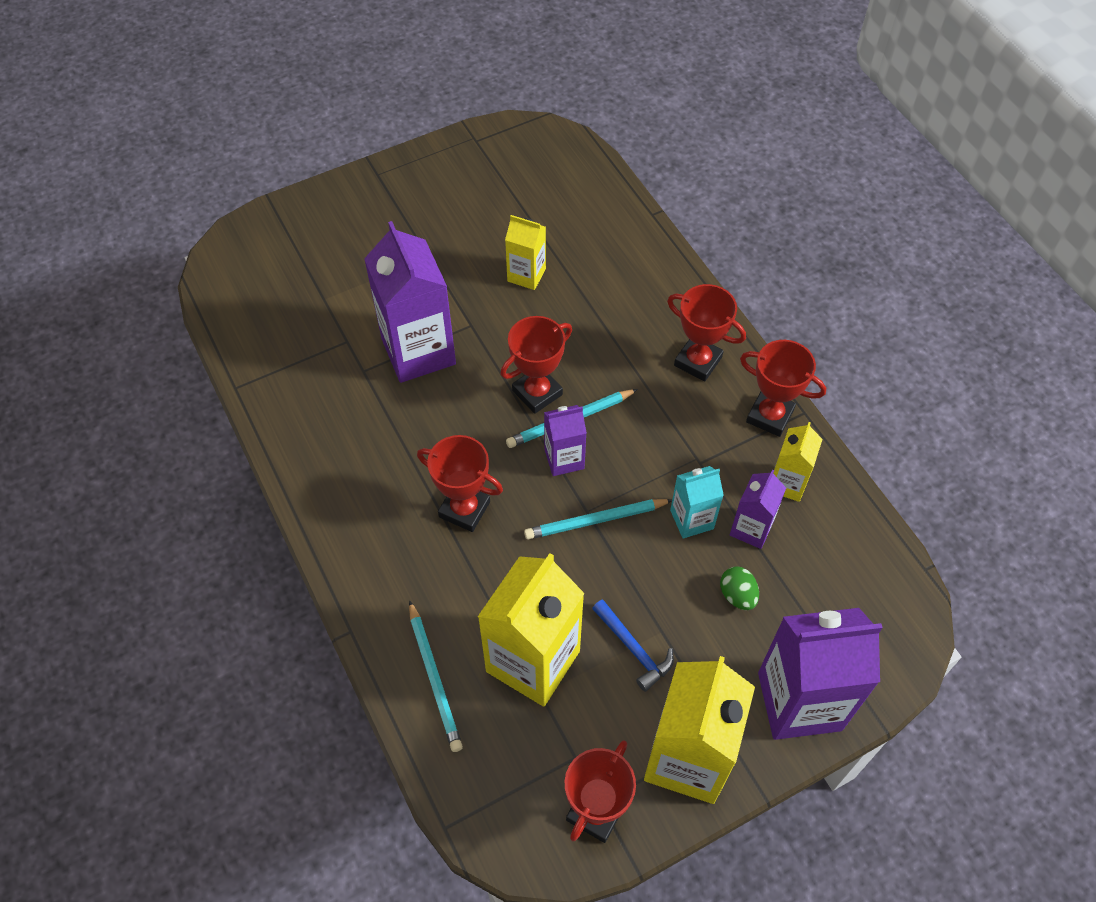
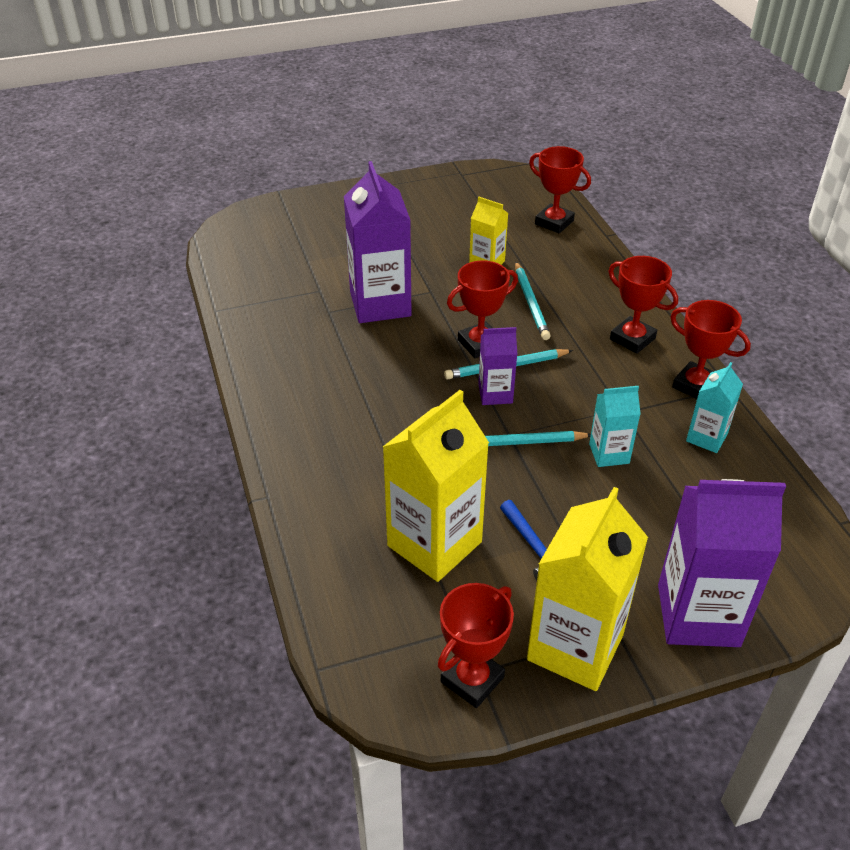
camera: 10 degrees right, 15 degrees down
(435, 678) = (337, 544): turquoise pencil -> turquoise pencil (531, 303)
(464, 509) = (395, 419): red trophy -> red trophy (554, 222)
(737, 595) = (645, 518): green egg -> none
(751, 528) = (666, 468): purple carton -> none
(787, 483) = (706, 437): yellow carton -> turquoise carton

